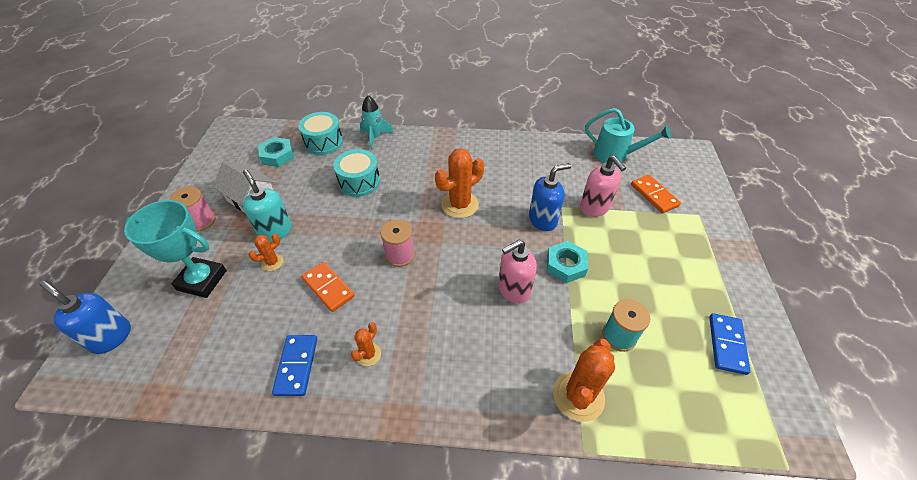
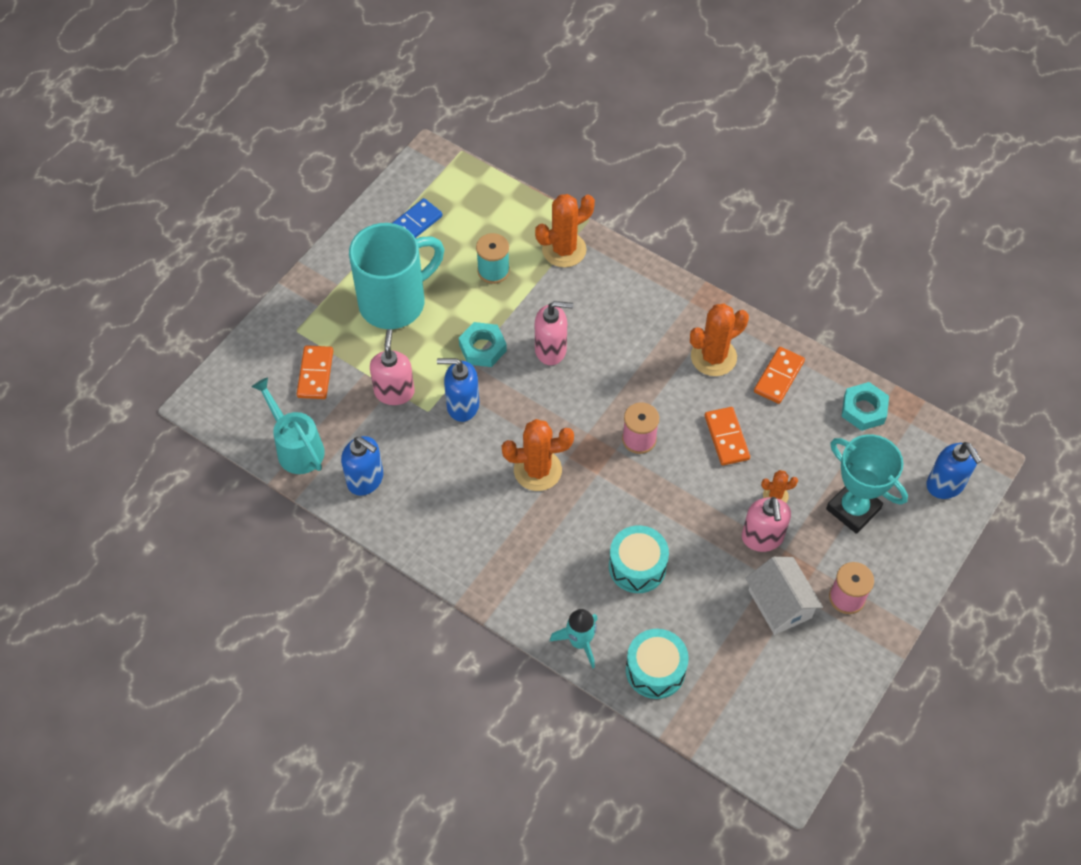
camera: 150 degrees left, 10 degrees up
(275, 231) = (762, 538): turquoise soap dispenser -> pink soap dispenser
(277, 155) = (728, 674): turquoise nut -> turquoise nut (863, 409)
(296, 366) = (779, 377): blue domino -> orange domino
(368, 354) = (713, 357): orange cactus -> orange cactus, size x1.91
(560, 157) = (365, 479): none -> blue soap dispenser
(662, 267) = (395, 302): none -> turquoise mug

